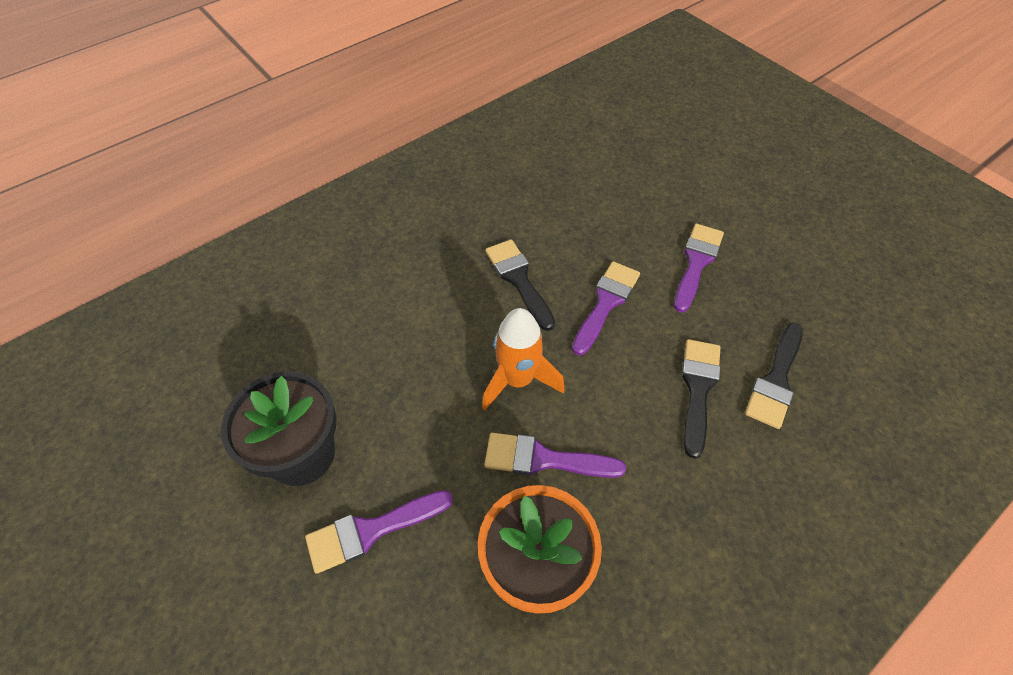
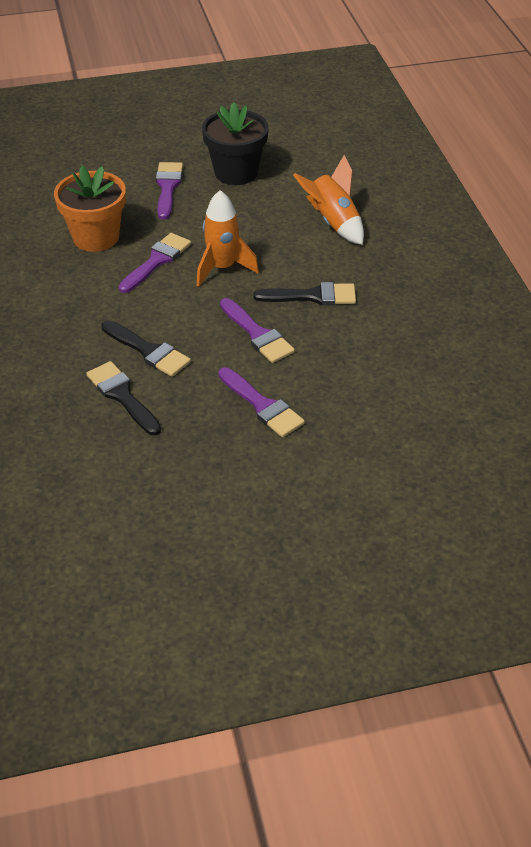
camera: 115 degrees right, 10 degrees down
(377, 305) = (333, 223): none -> orange rocket

